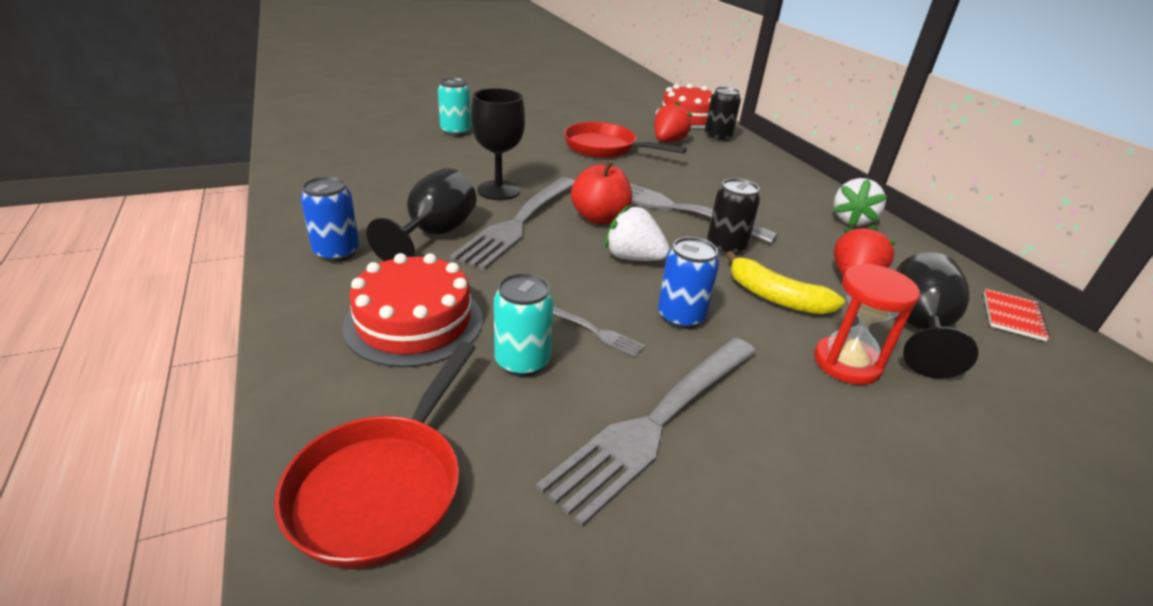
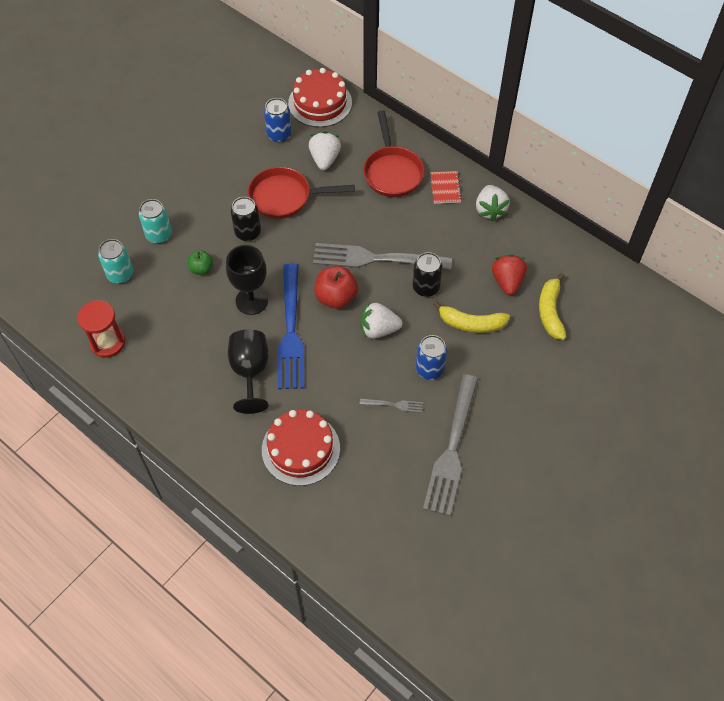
camera: 25 degrees left, 25 degrees up
(337, 253) = (210, 420): blue can -> blue can (279, 135)
(383, 486) = (364, 541): red pan -> red pan (392, 172)
(471, 158) = (201, 268): none -> green apple
(519, 223) = (291, 331): grey fork -> blue fork
(522, 362) = (372, 445): turquoise can -> turquoise can (120, 274)
(668, 141) = (325, 159): red strawberry -> white strawberry
(717, 137) = (358, 130): black can -> black can (248, 233)
(847, 363) = (522, 360): red hourglass -> red hourglass (108, 342)
(918, 329) = (550, 311): black goblet -> yellow banana
(1013, 316) = (596, 272): red notebook -> red notebook (445, 188)

